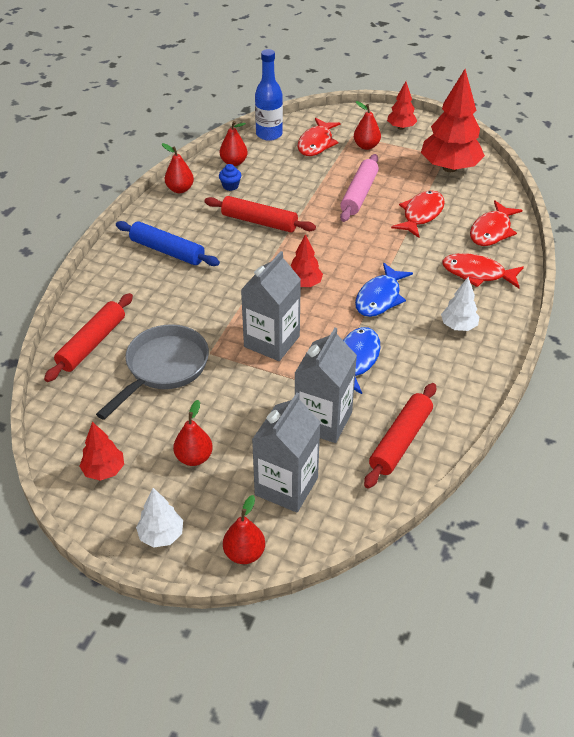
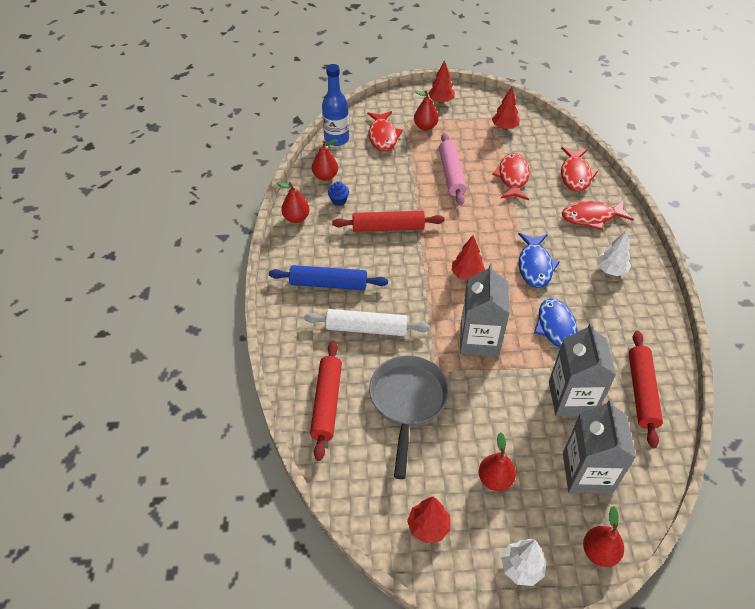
camera: 25 degrees left, 5 degrees up
(173, 297) = (367, 328): none -> white rolling pin
(449, 168) = (504, 127): red tree -> red tree, size x0.51

